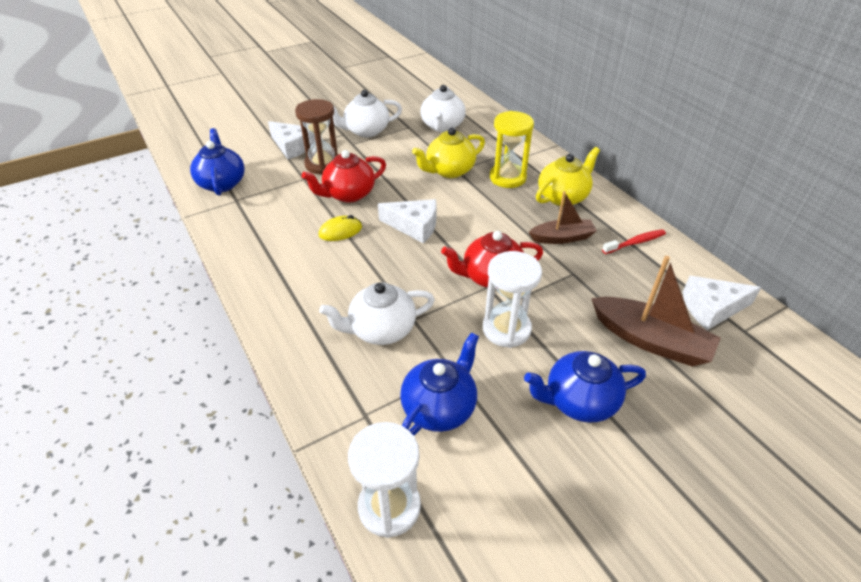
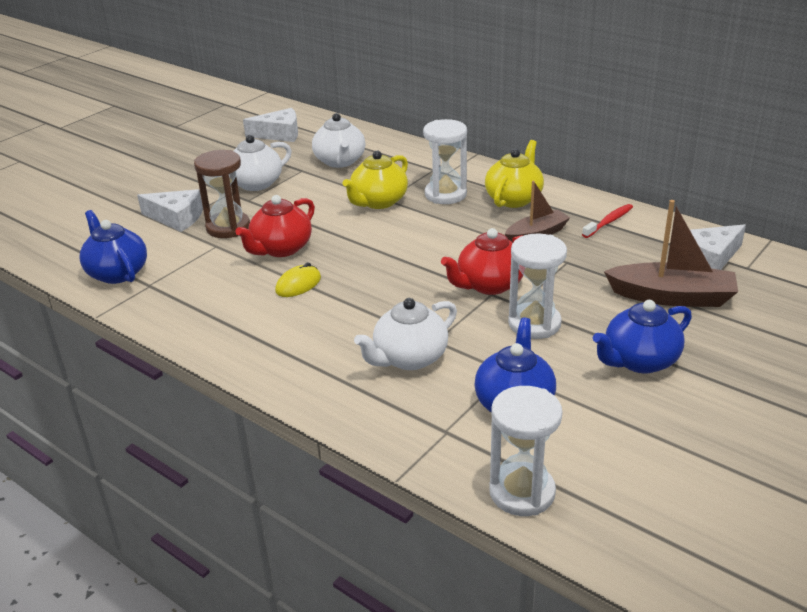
camera: 20 degrees left, 10 degrees down
(414, 226) = (377, 260): white cheese -> white cheese (279, 134)
(507, 178) = (445, 194): yellow hourglass -> white hourglass

